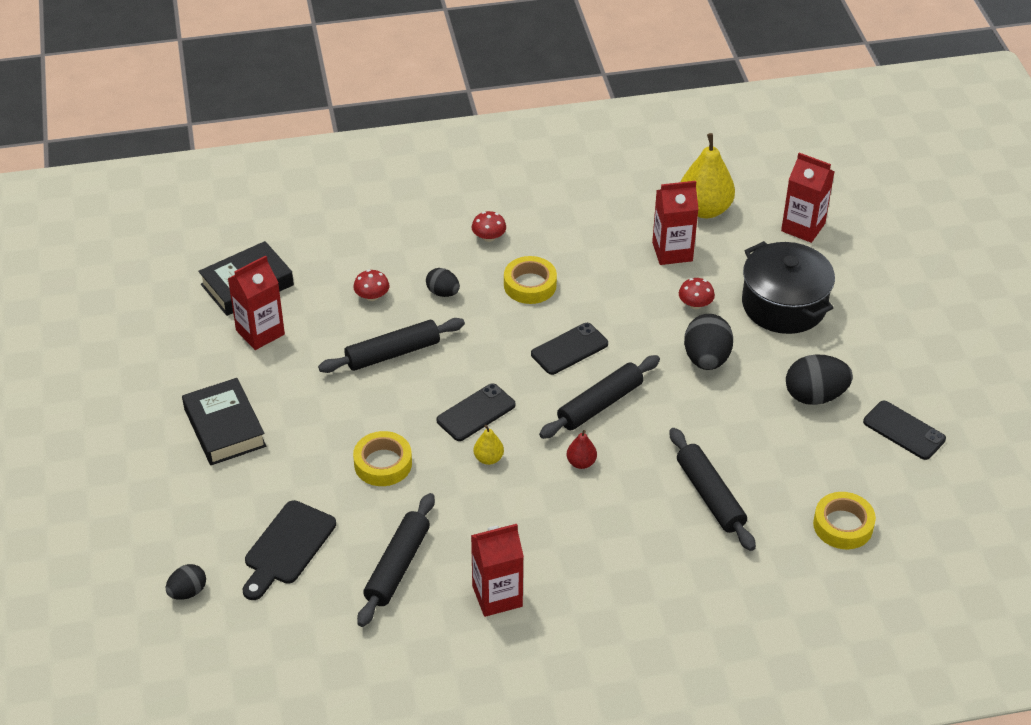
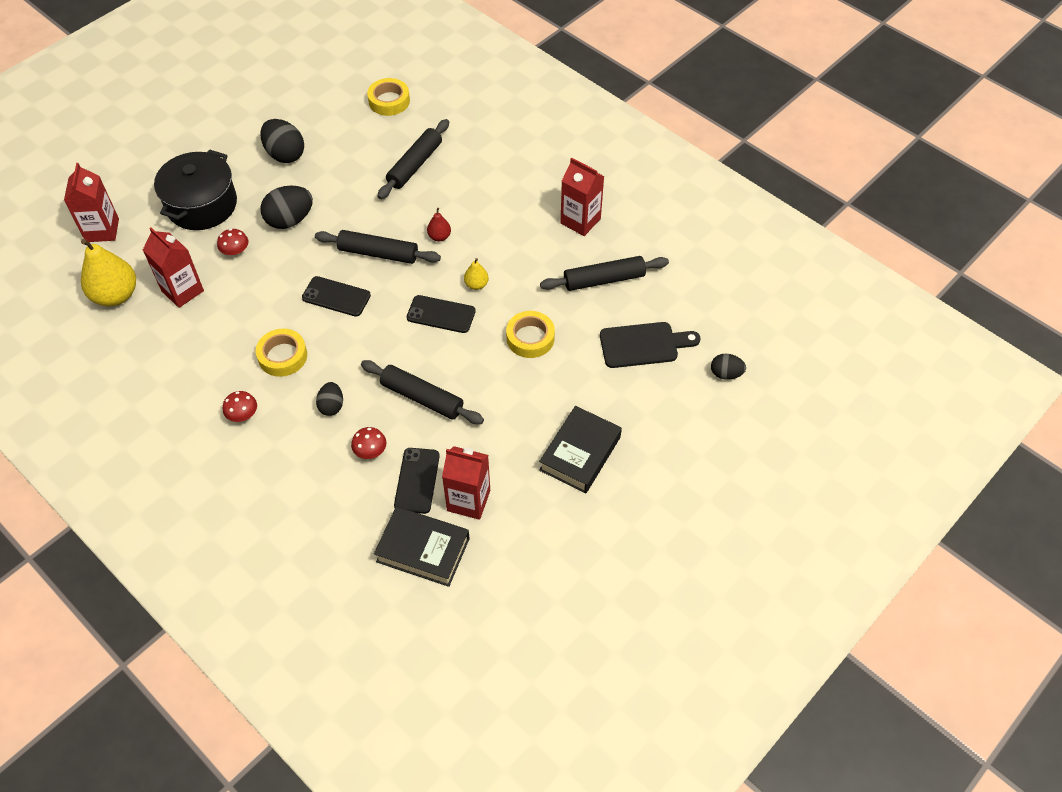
camera: 125 degrees left, 10 degrees up
(904, 430) = (285, 105): black phone -> black phone (417, 480)

